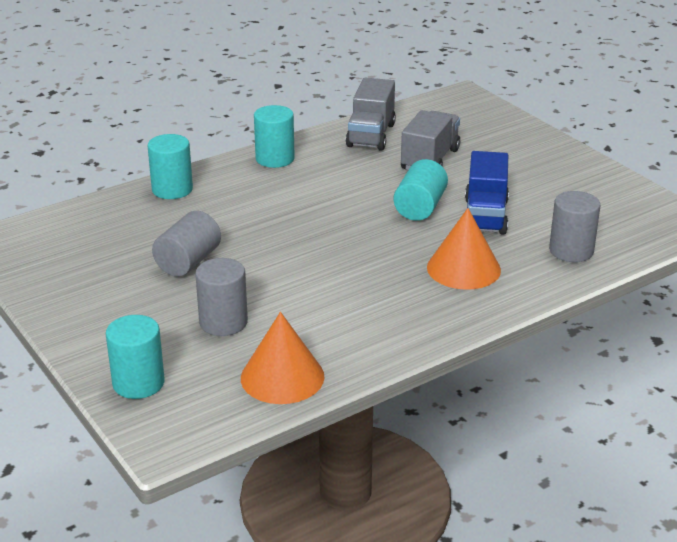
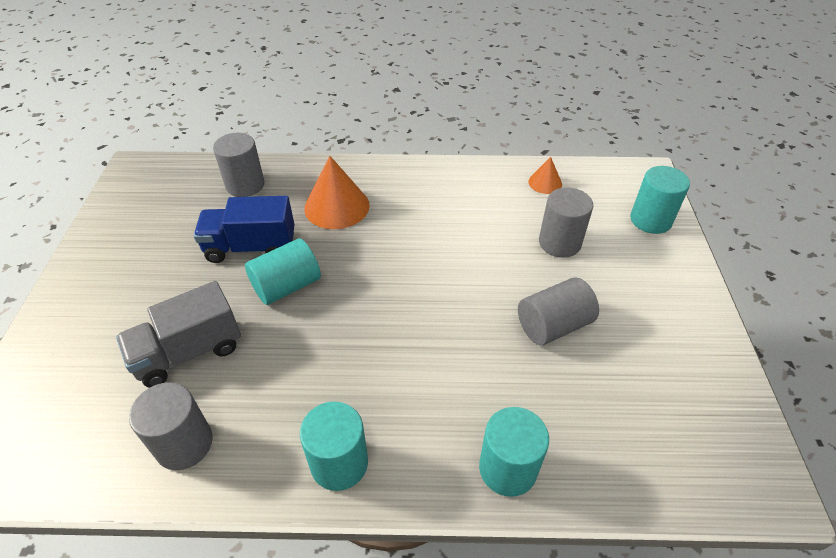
camera: 145 degrees left, 15 degrees up
(282, 377) = (545, 183): orange cone -> orange cone, size x0.54
(371, 135) = (184, 444): grey truck -> grey cylinder
(485, 216) = (251, 247): blue truck -> blue truck turned 135 degrees counterclockwise

